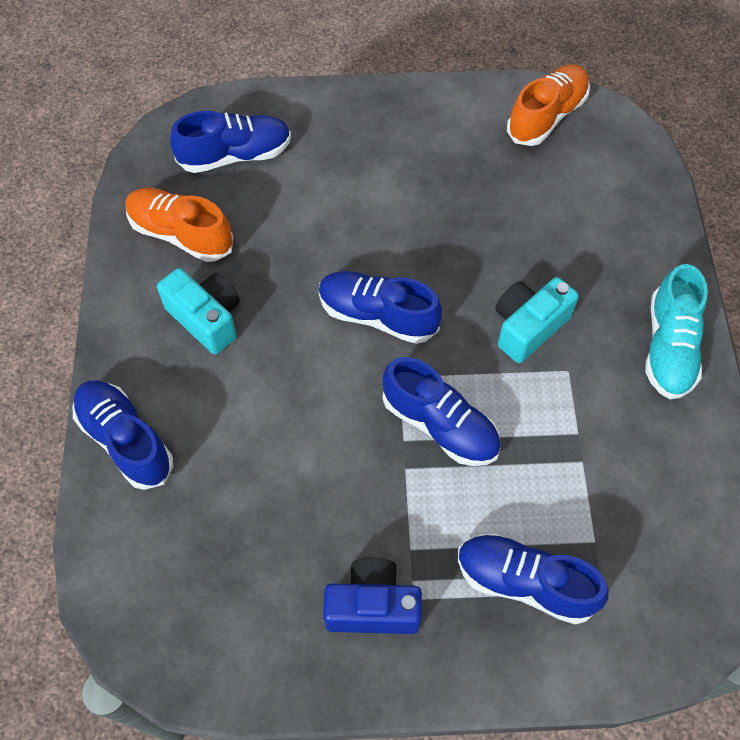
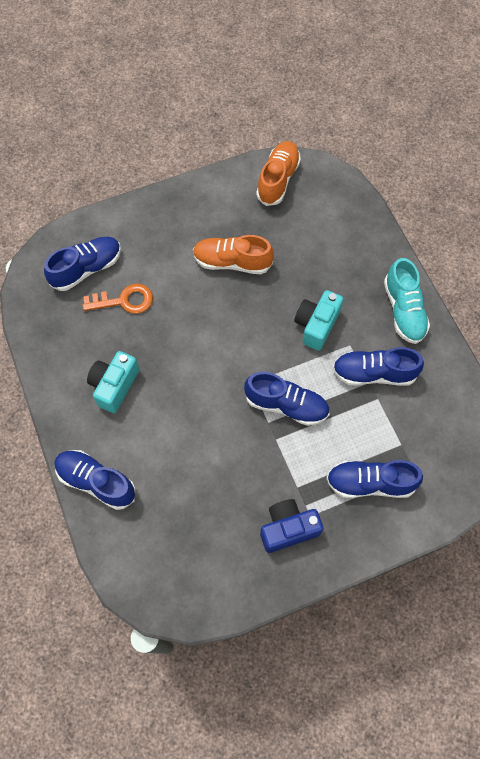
camera: 20 degrees left, 5 degrees up
(181, 234) = (74, 334): orange shoe -> orange shoe (232, 262)
(206, 318) = (114, 386): turquoise camera -> turquoise camera turned 90 degrees counterclockwise
(268, 211) = (124, 300): none -> orange key
(377, 315) = (222, 348): blue shoe -> blue shoe (374, 373)

